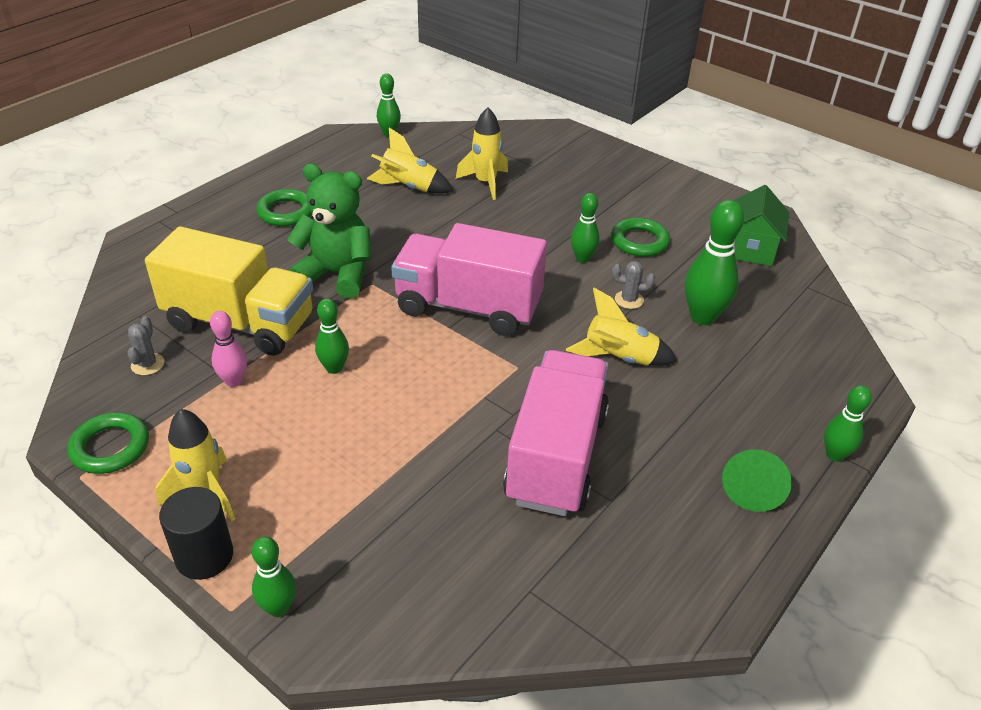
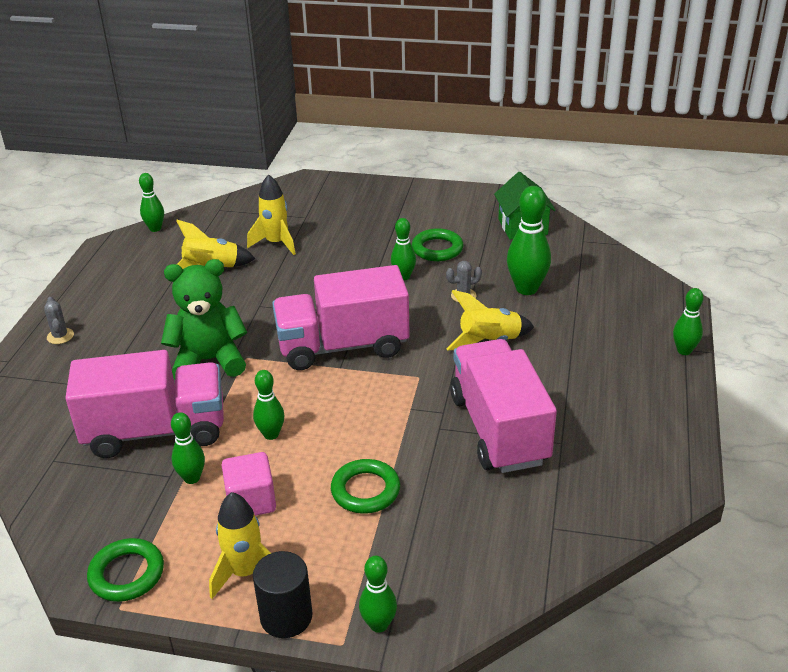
camera: 25 degrees left, 5 degrees down
(147, 364) = (100, 496): grey cactus -> grey cactus (60, 336)
(234, 381) = (192, 478): pink bowling pin -> green bowling pin
(240, 323) = (156, 431): yellow truck -> pink truck
(265, 426) = (251, 501): none -> pink cube
(286, 212) = (116, 326): green ring -> green ring (365, 490)
(752, 488) = (648, 394): green cone -> none

